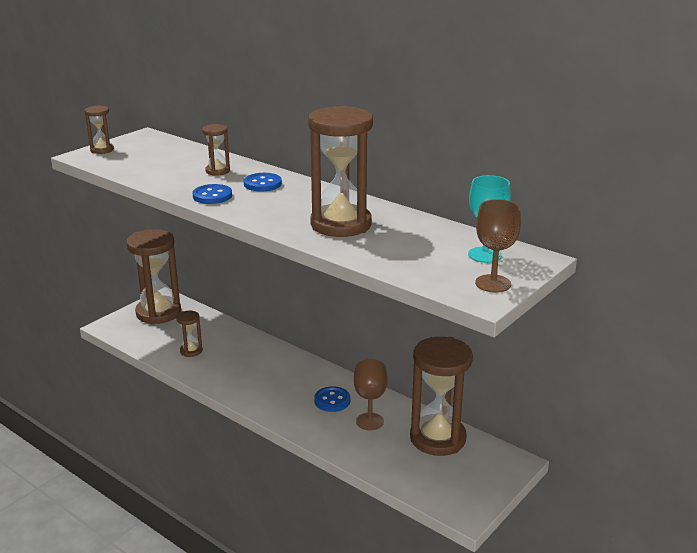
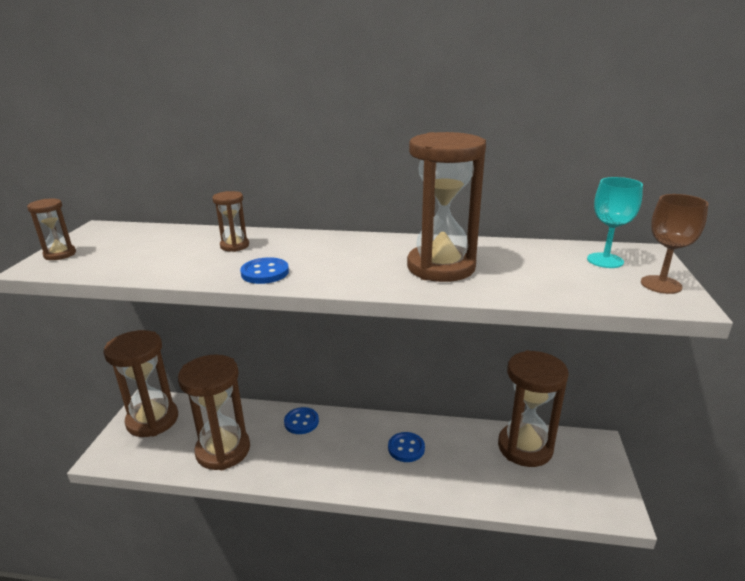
camera: 30 degrees left, 0 degrees up
(191, 351) = (223, 450): brown hourglass -> brown hourglass, size x2.17
(262, 184) = (302, 247): blue button -> blue button (301, 422)
(369, 421) = (457, 456): brown goblet -> none

